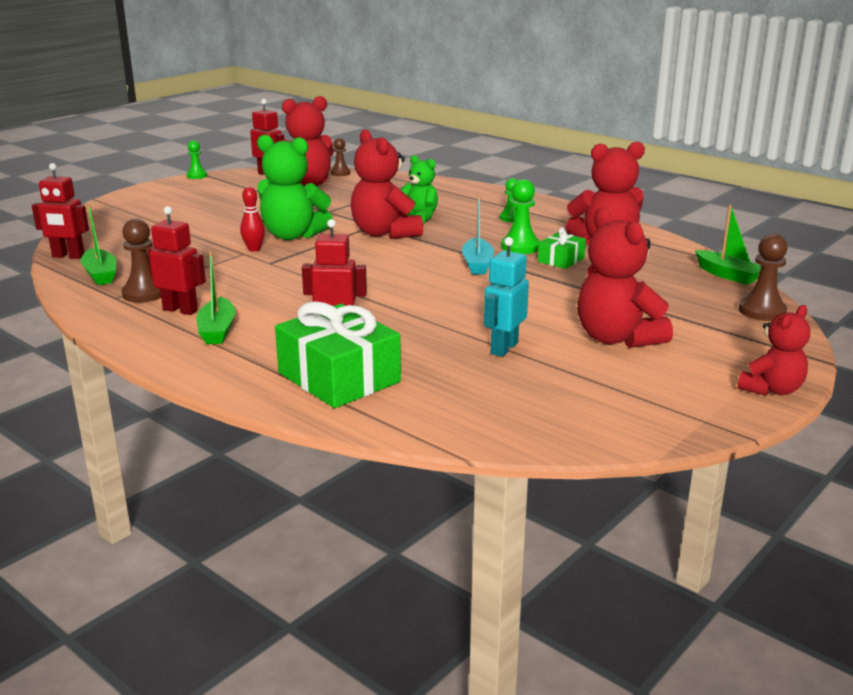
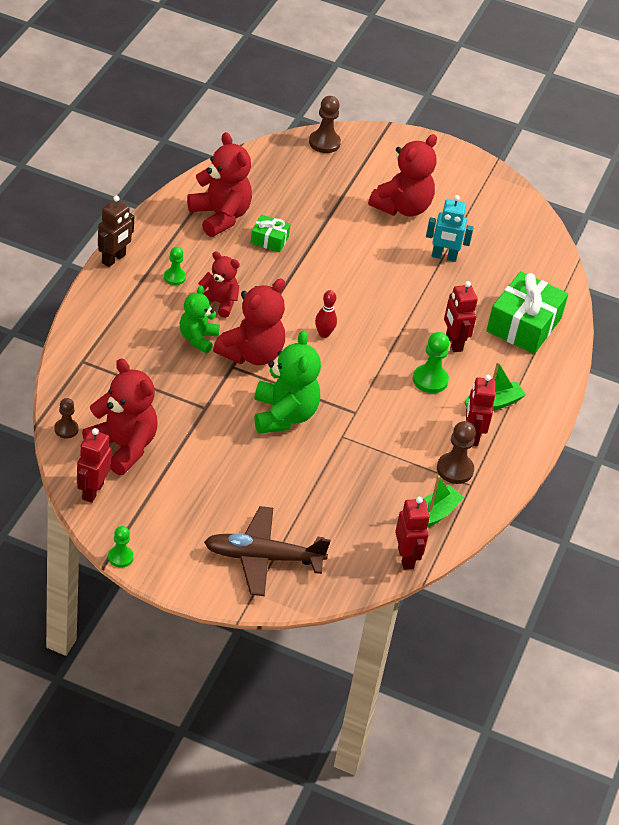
camera: 115 degrees left, 20 degrees up
(141, 211) = (262, 558): none -> brown plane
(254, 249) = (329, 432): red bowling pin -> red bowling pin (324, 334)
(477, 264) = (301, 286): turquoise boat -> none
(520, 247) = (249, 265): green pawn -> green pawn (430, 380)
(544, 201) = (114, 259): none -> brown robot
(727, 275) = (262, 154): green boat -> none
(771, 389) = (439, 148): red teddy bear -> red teddy bear (219, 303)

